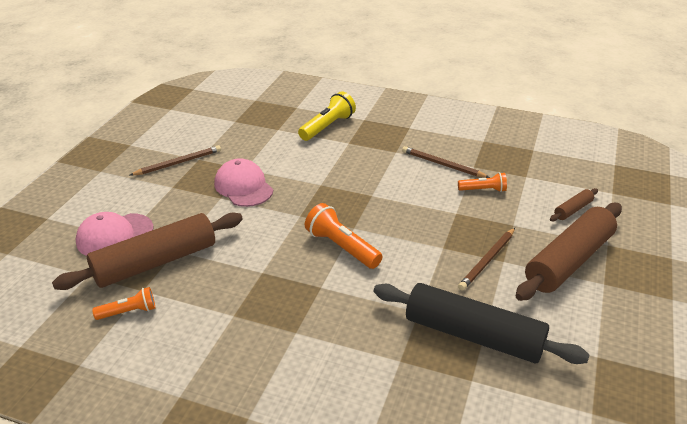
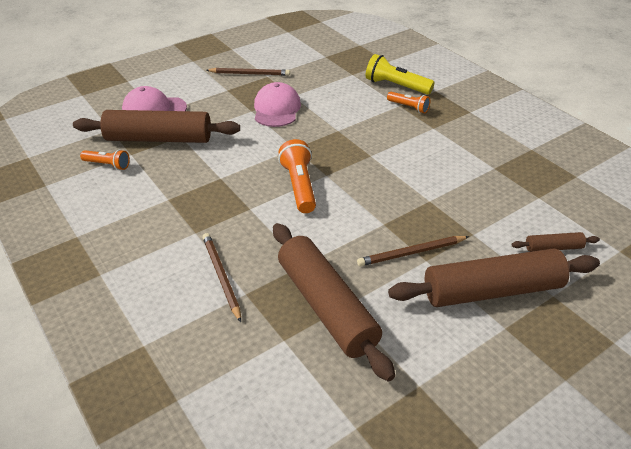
camera: 35 degrees right, 5 degrees up
(327, 127) = (396, 86): yellow flashlight -> yellow flashlight turned 135 degrees counterclockwise
(442, 165) = (465, 155): brown pencil -> brown pencil (221, 276)
(473, 336) = (326, 307): black rolling pin -> brown rolling pin
(483, 190) = (479, 192): orange flashlight -> orange flashlight (408, 107)

